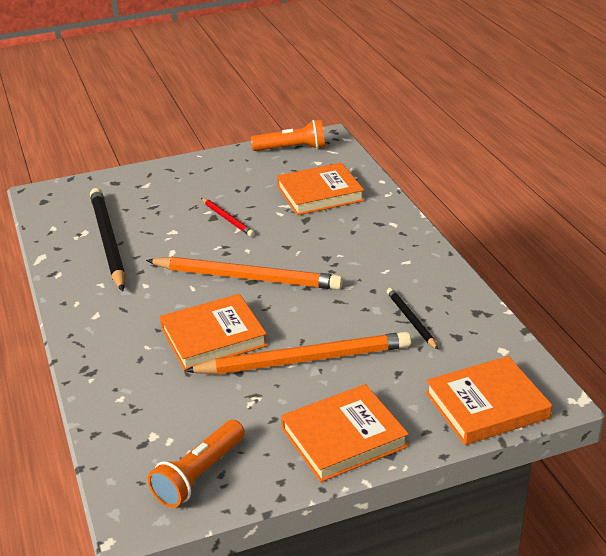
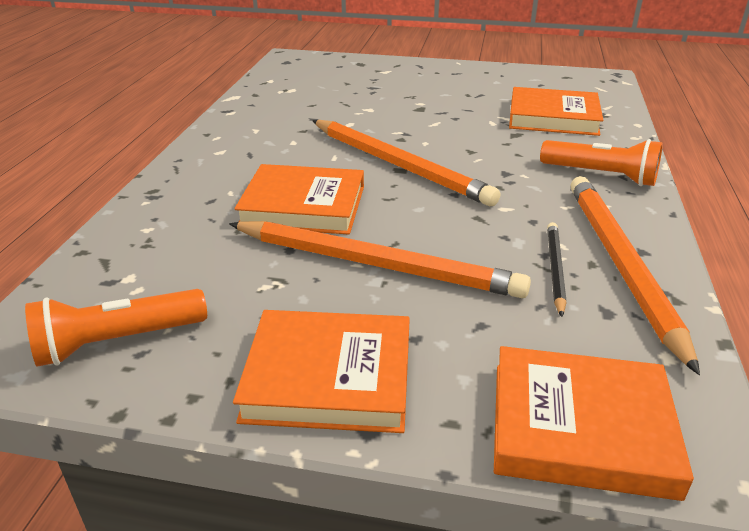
camera: 30 degrees right, 0 degrees up
(108, 241) = (302, 101): black pencil -> none
(227, 219) = (432, 113): red pencil -> none
(292, 149) = (557, 77): orange flashlight -> orange flashlight (601, 175)
(445, 302) = (621, 265): none -> orange pencil

